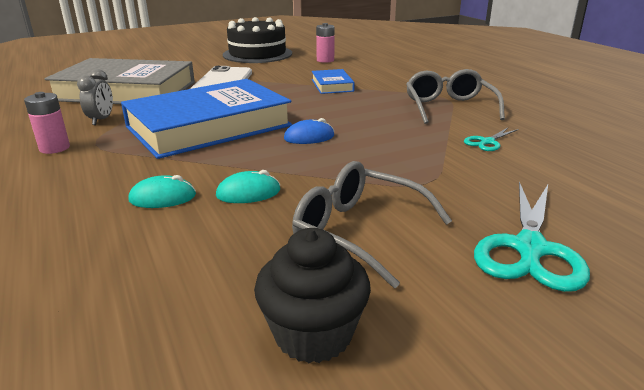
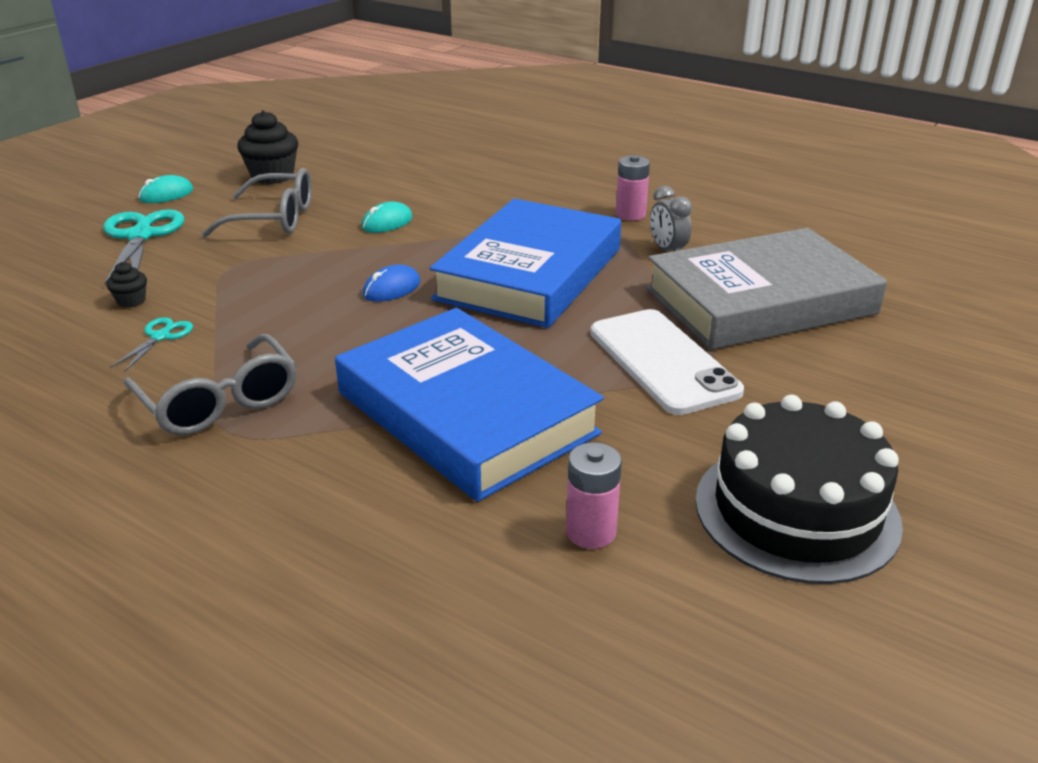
camera: 150 degrees right, 5 degrees up
(163, 198) = (451, 205): turquoise mouse -> turquoise mouse (166, 194)
(332, 85) = (465, 413): blue book -> blue book, size x2.29
(517, 171) = (131, 301): none -> black cupcake

